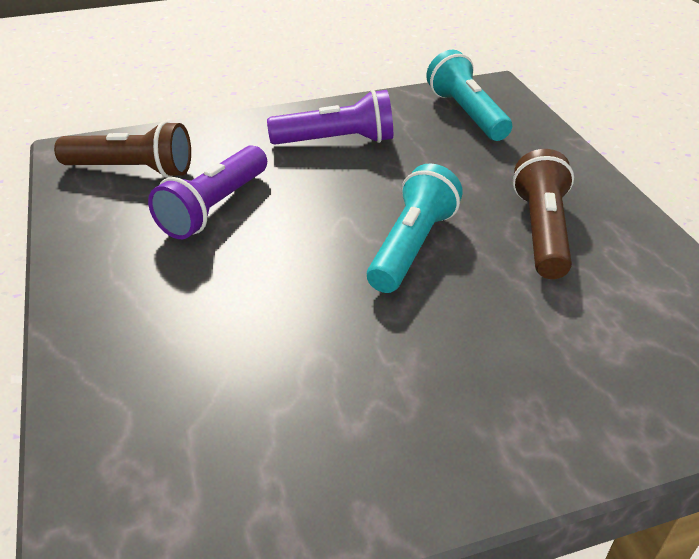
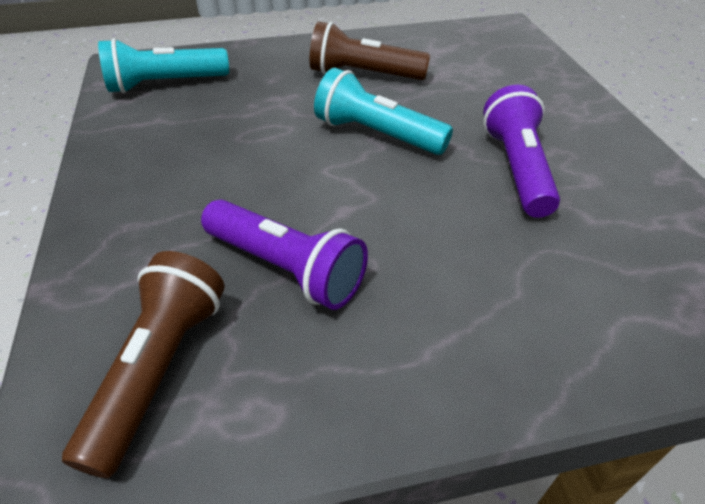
camera: 85 degrees left, 5 degrees up
(337, 141) = (176, 167): purple flashlight -> purple flashlight (516, 168)

